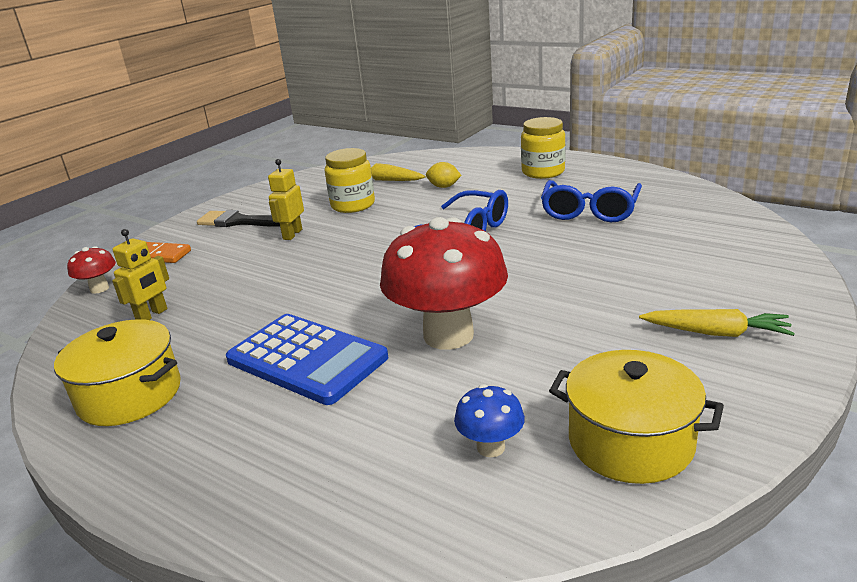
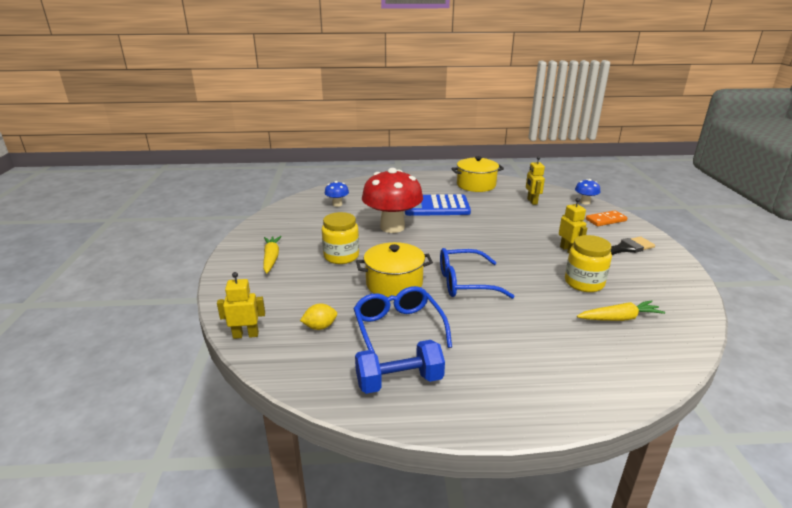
camera: 140 degrees right, 0 degrees up
(99, 288) = (585, 202): red mushroom -> blue mushroom
(444, 187) = (555, 324): yellow lemon -> yellow lemon (320, 327)
(543, 172) = (497, 378): yellow jar -> yellow jar (341, 256)
(624, 183) = (399, 381): none -> blue dumbbell
(630, 442) = (292, 216): yellow pot -> yellow pot (394, 284)
(716, 333) = (271, 258): yellow carrot -> yellow carrot turned 105 degrees clockwise
(770, 239) = (246, 335): none -> yellow robot

